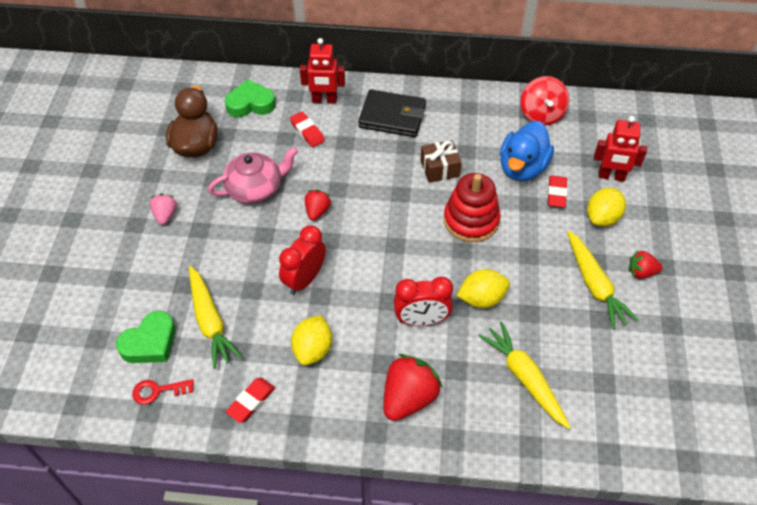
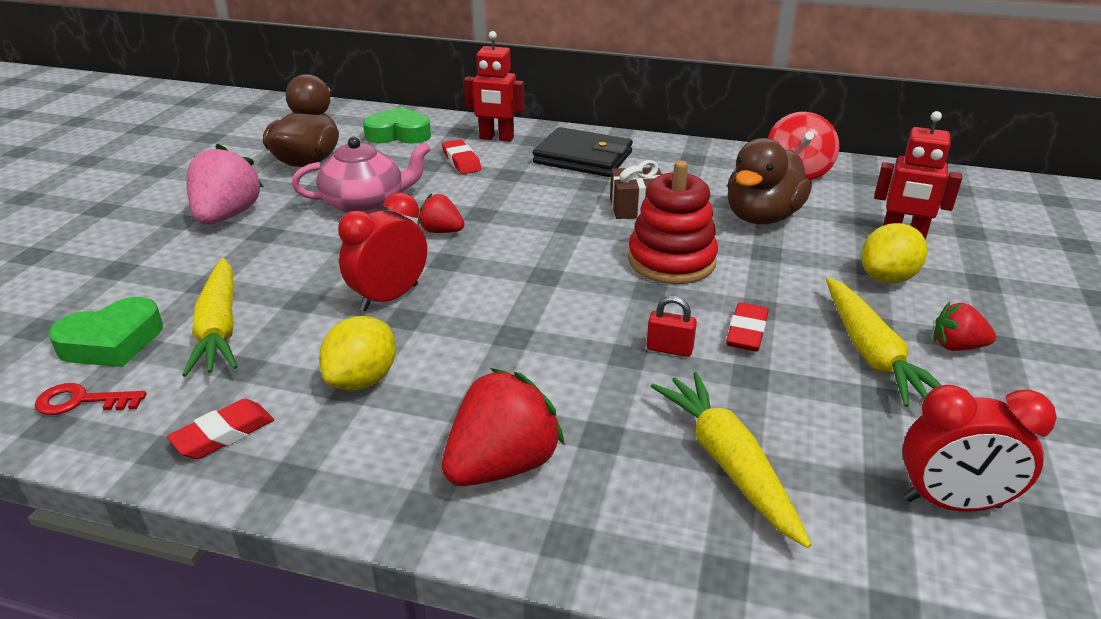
camera: 10 degrees right, 20 degrees down
(165, 215) = (227, 216): pink strawberry -> pink strawberry, size x1.81
(317, 211) = (441, 231): red strawberry -> red strawberry turned 90 degrees counterclockwise
(421, 320) = (559, 364): red clock -> red clock (952, 503)
(481, 299) = (669, 349): yellow lemon -> red padlock
(522, 168) = (762, 217): blue duck -> brown duck
(556, 194) = (813, 246): red eraser -> red eraser (746, 332)

